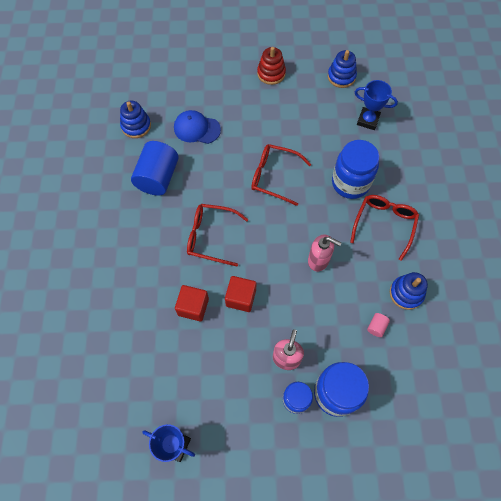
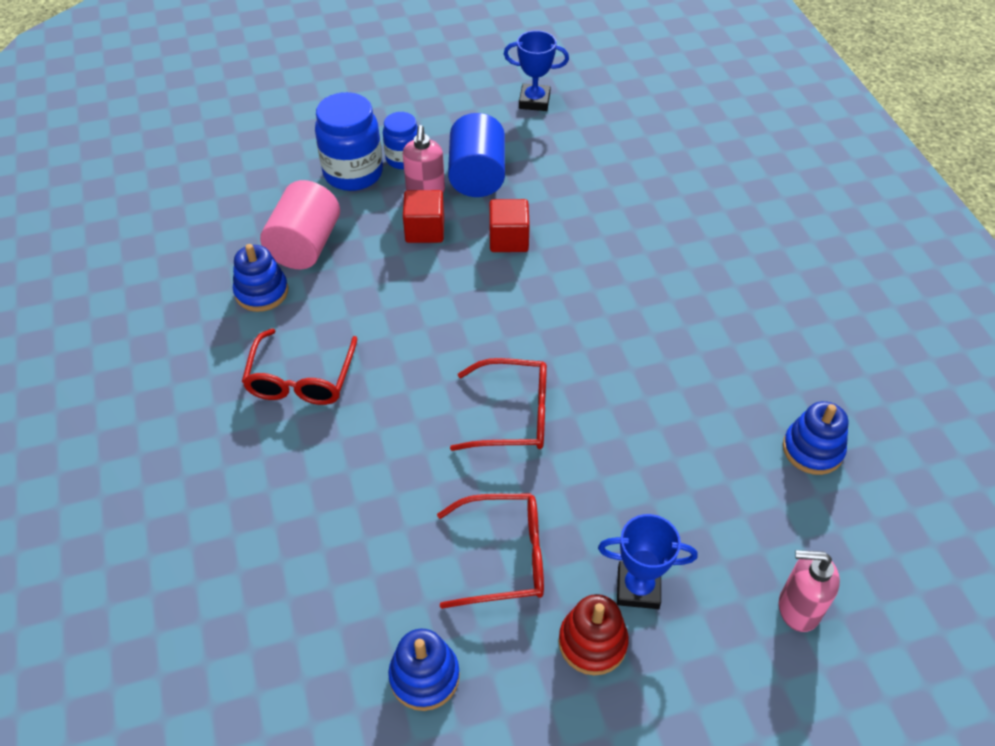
camera: 165 degrees right, 15 degrees down
(158, 177) = (717, 368): blue cylinder -> blue cylinder (477, 176)
(193, 307) = (571, 217): red cube -> red cube (425, 230)
(196, 129) = (695, 471): blue cap -> none
(210, 236) = (586, 302): red glasses -> red glasses (505, 557)
(318, 260) = (404, 306): pink soap dispenser -> pink soap dispenser (798, 608)
(350, 183) = (369, 435): blue jar -> none
(368, 120) = (348, 574): blue trophy -> blue trophy (638, 588)
(376, 327) = (305, 245): pink cylinder -> pink cylinder, size x2.47

